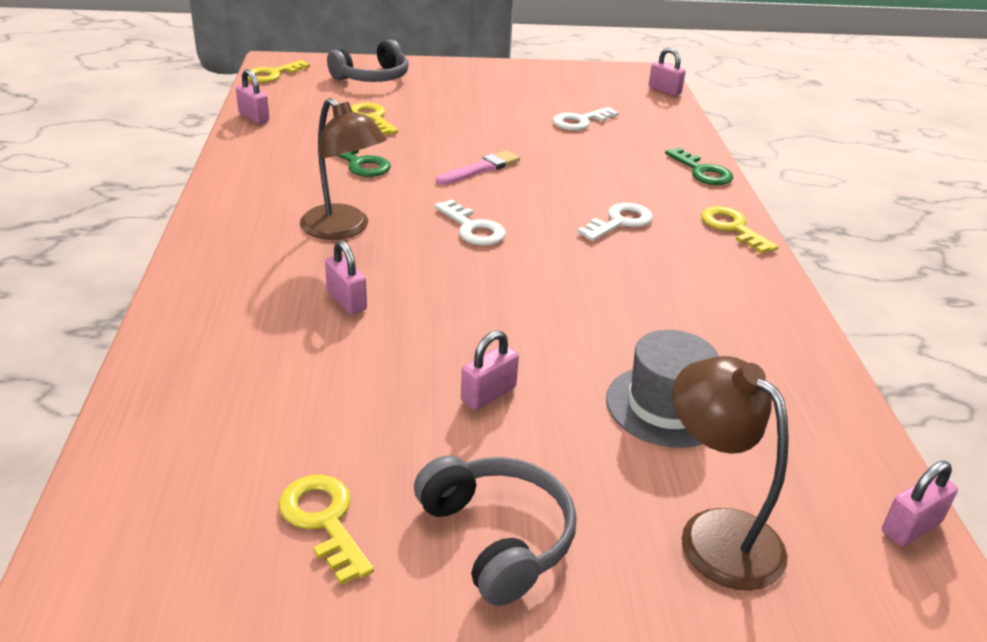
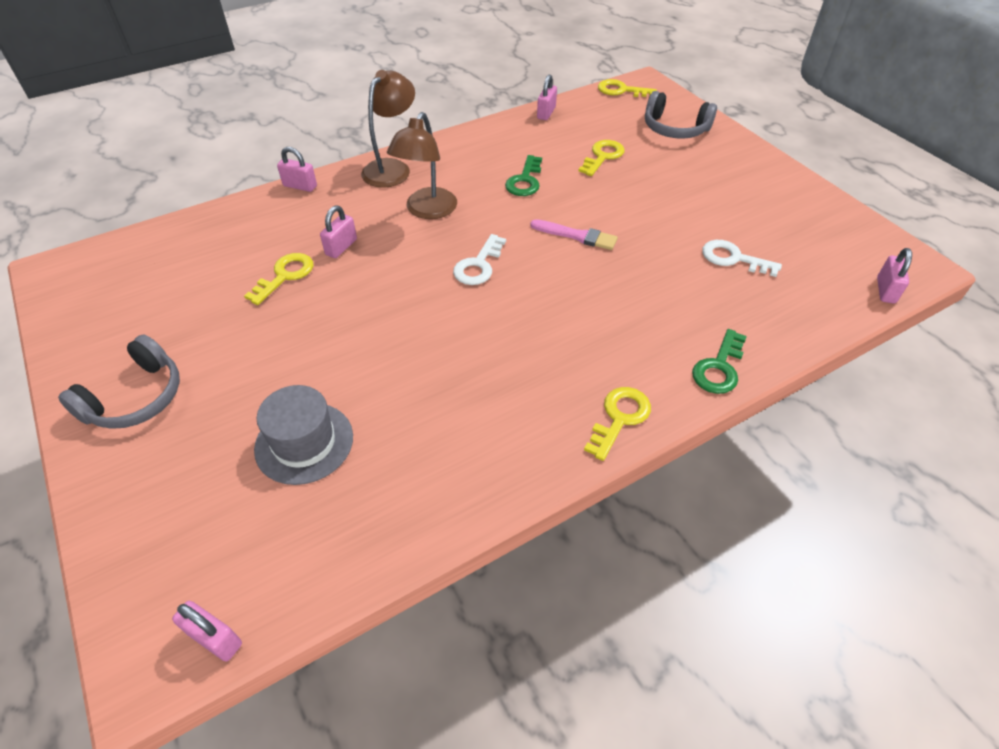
camera: 65 degrees right, 15 degrees up
(324, 520) = (129, 323): yellow key -> yellow key (285, 276)
(488, 394) = (272, 346): pink padlock -> pink padlock (300, 186)
(620, 222) = (561, 340): white key -> none
(715, 533) = (170, 507): brown lamp -> brown lamp (392, 168)

